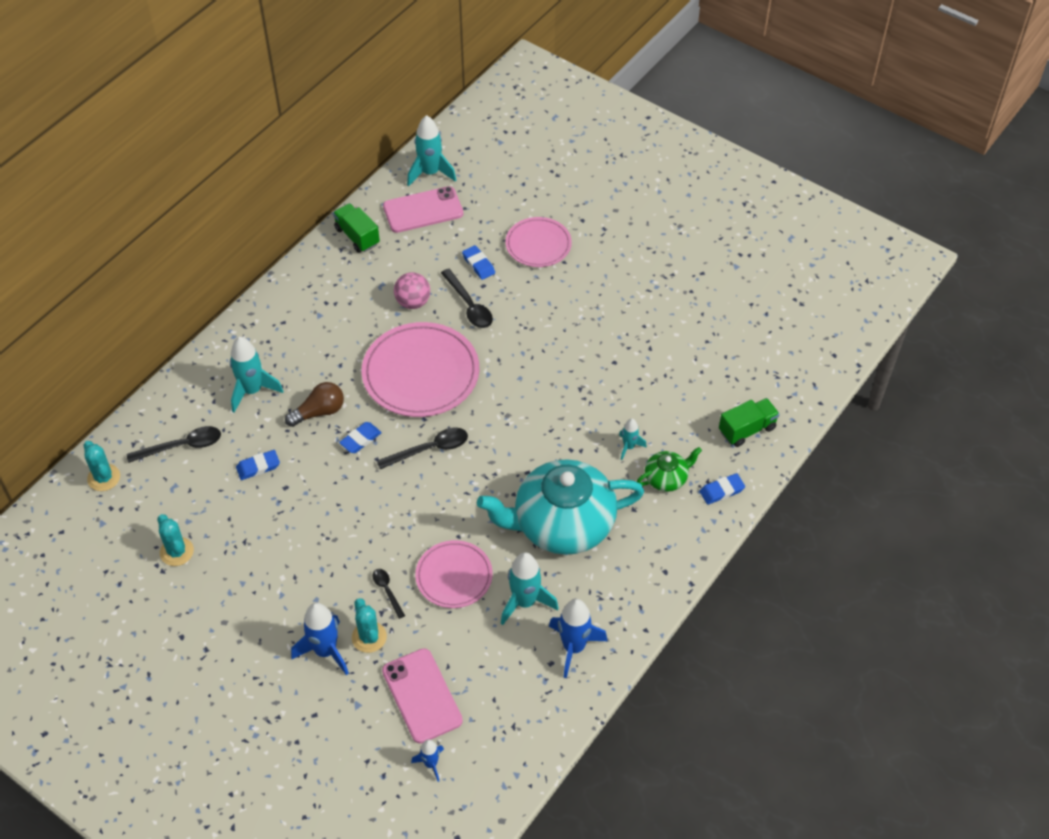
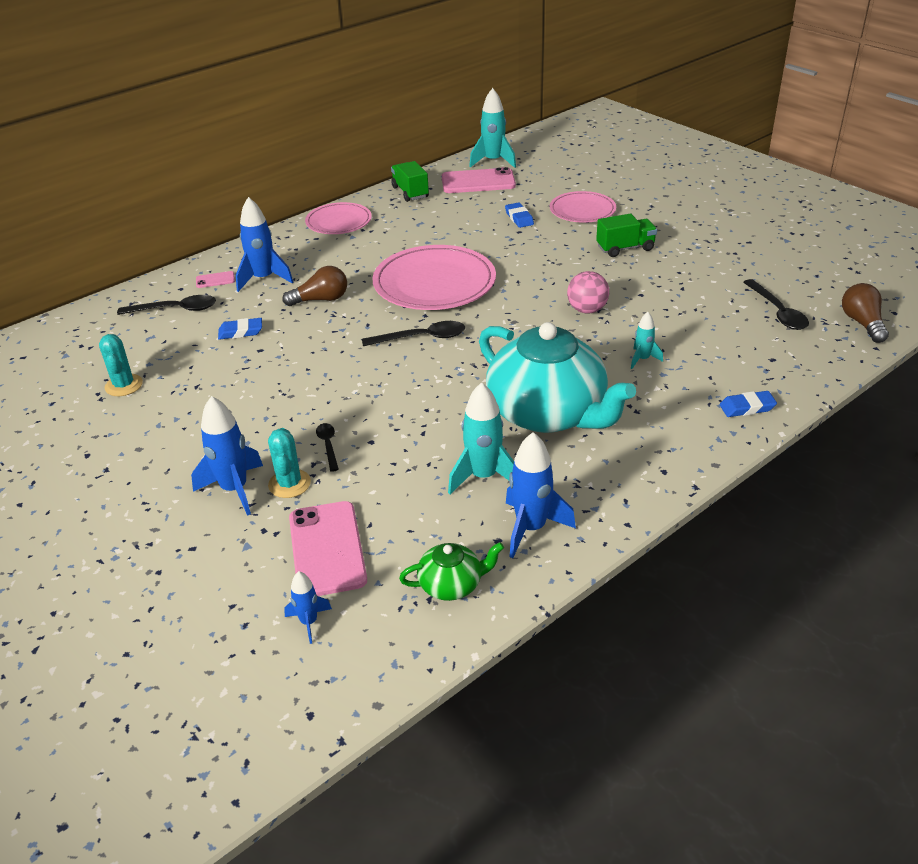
camera: 15 degrees right, 15 degrees down
(104, 478) = (88, 323): turquoise cactus -> none
(204, 399) = (215, 280): none -> pink phone
(252, 390) = (263, 279): turquoise rocket -> blue rocket
(360, 439) = (353, 323): blue eraser -> none
(413, 302) = (446, 236): pink ball -> pink ball (587, 310)
(454, 576) = (408, 443): pink plate -> pink plate (338, 222)
(469, 305) = (500, 243): black spoon -> black spoon (777, 312)
(562, 524) = (548, 413): turquoise teapot -> turquoise teapot turned 135 degrees counterclockwise
(666, 478) = (681, 389): green teapot -> green teapot (452, 584)
(747, 429) = (784, 360): green truck -> green truck (625, 248)
(808, 373) = (862, 323): none -> brown light bulb

